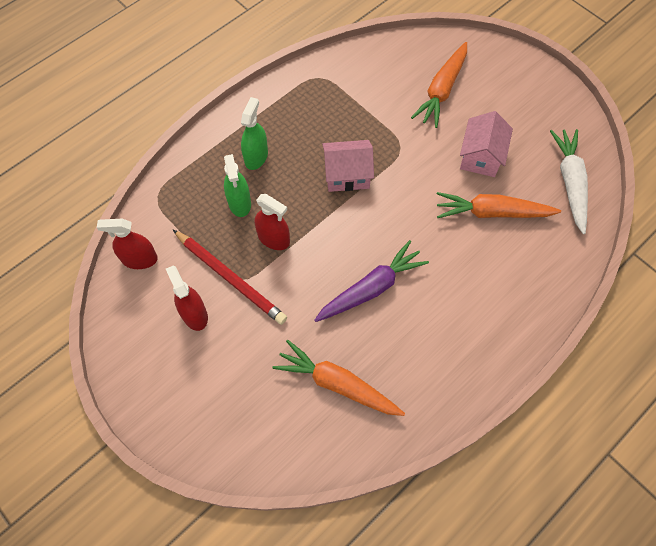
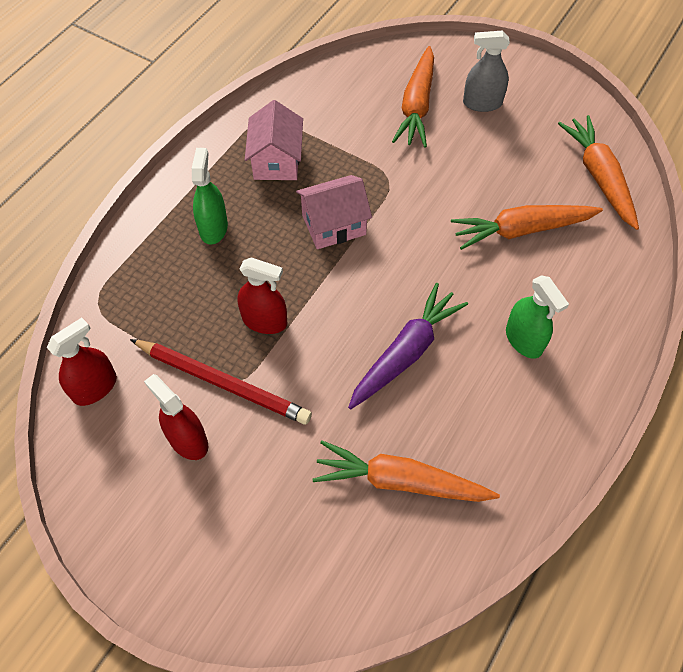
camera: 15 degrees left, 5 degrees down
(139, 259) = (95, 387): red spray bottle -> red spray bottle turned 150 degrees clockwise
(239, 203) = (208, 287): green spray bottle -> green spray bottle (524, 340)
(481, 157) = (487, 170): pink house -> pink house (276, 161)
(495, 99) = (482, 103): none -> grey spray bottle
(570, 182) = (599, 177): white carrot -> orange carrot

